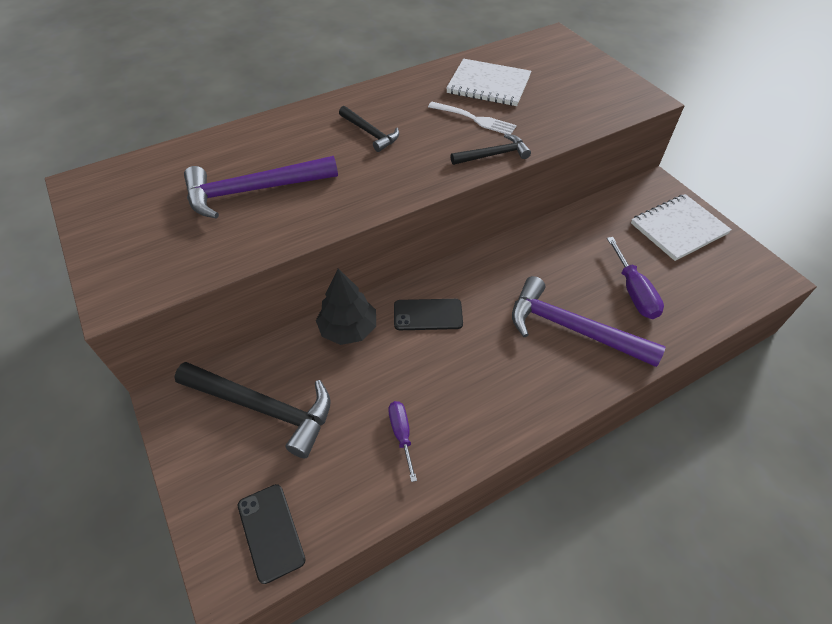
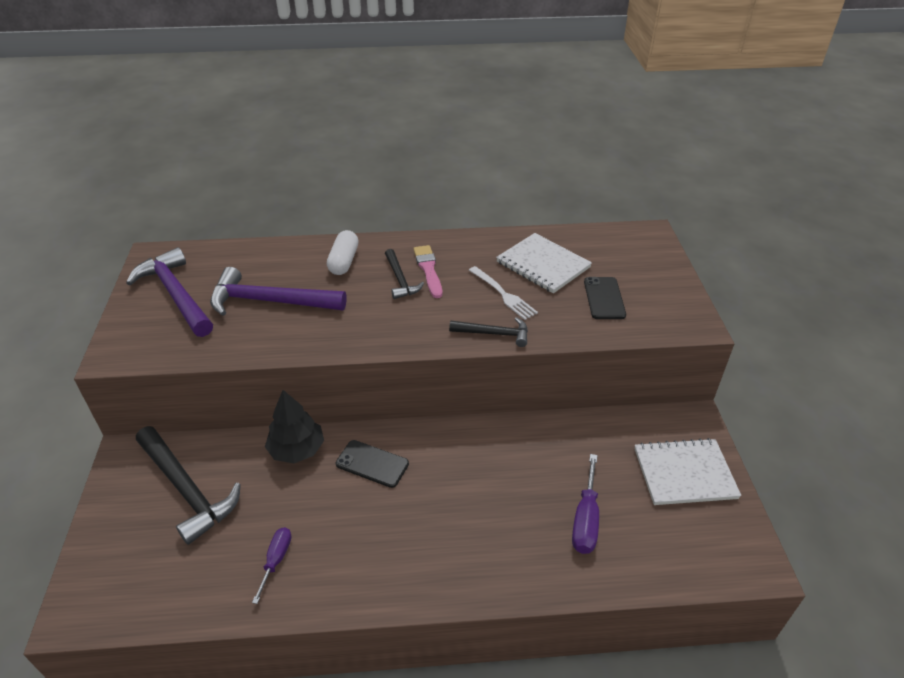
camera: 25 degrees right, 10 degrees down
(270, 532) = (124, 592): black phone -> black phone (604, 298)
(301, 132) = (344, 261): none -> white capsule
(390, 117) = (428, 269): none -> pink brush
(572, 328) = (496, 530): purple hammer -> purple hammer (176, 294)

